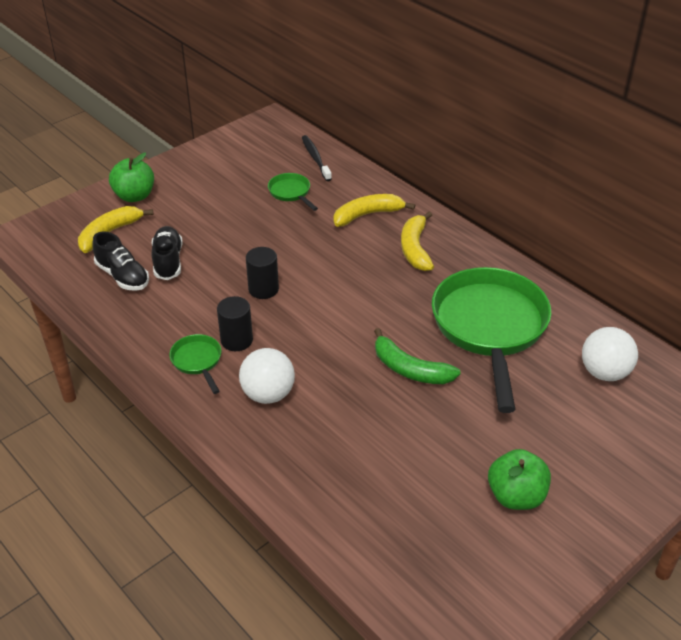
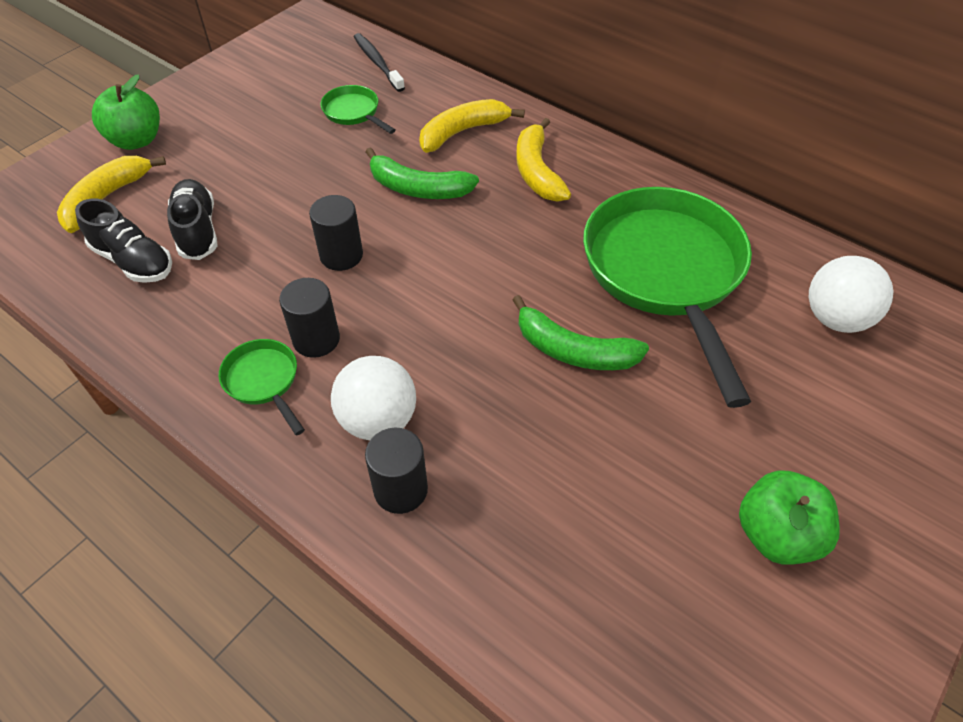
camera: 10 degrees left, 10 degrees up
(274, 436) = (400, 490): none -> black cylinder
(326, 250) = (417, 188): none -> green banana

